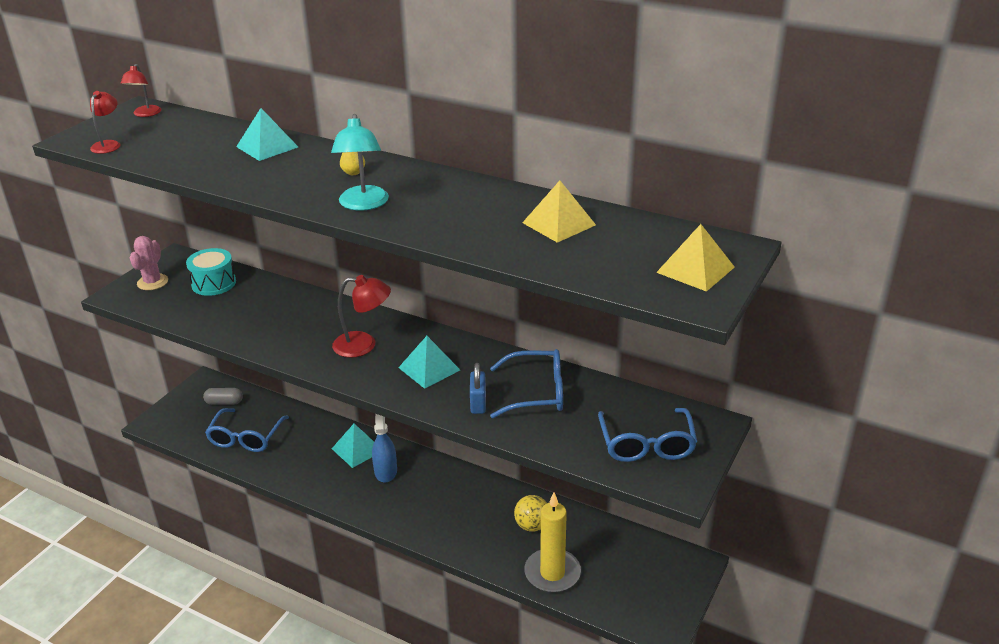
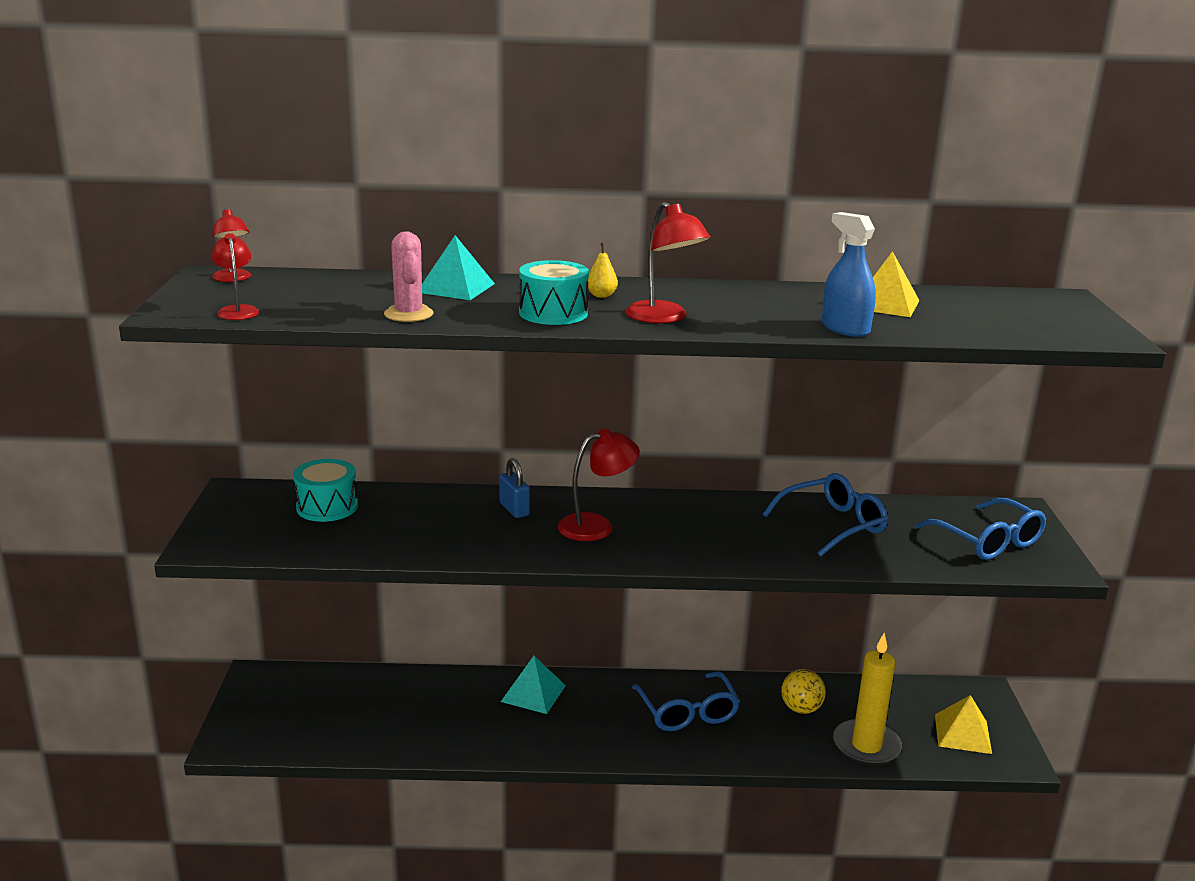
camera: 30 degrees left, 10 degrees down
(152, 282) = (238, 522): pink cactus -> pink cactus (408, 314)
(224, 402) = (307, 691): grey capsule -> none
(246, 438) = (377, 721): blue glasses -> blue glasses (687, 712)
(294, 184) = (553, 313): none -> turquoise drum
(363, 204) = (664, 318): turquoise lamp -> red lamp
(385, 471) = (590, 705): blue spray bottle -> blue spray bottle (845, 328)
(429, 368) = (697, 530): turquoise pyramid -> none
(478, 403) = (789, 548): blue padlock -> blue padlock (514, 509)
(695, 269) = (1061, 316): yellow pyramid -> yellow pyramid (962, 733)

